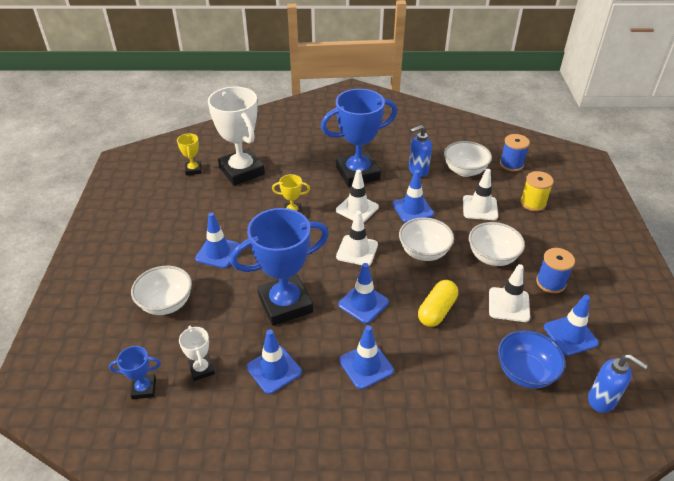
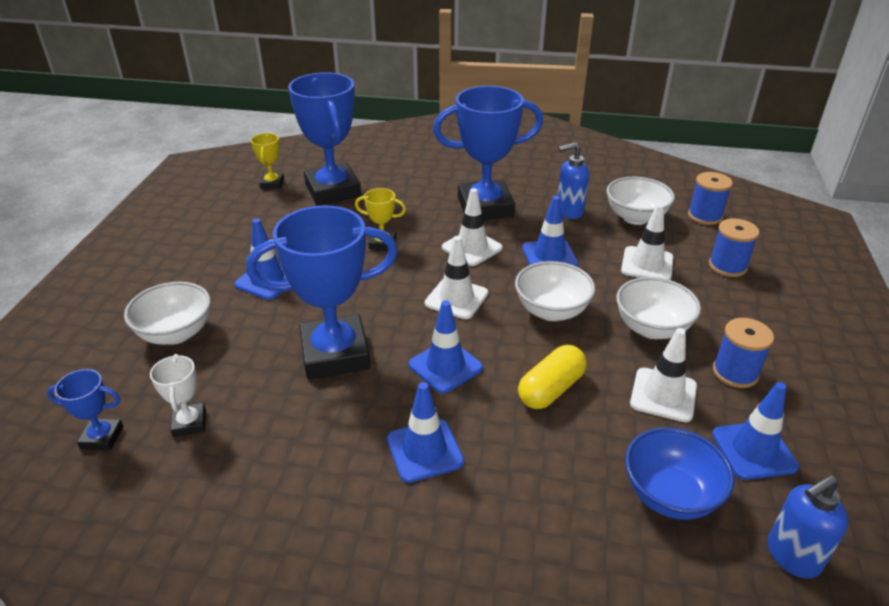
camera: 10 degrees right, 5 degrees down
(242, 171) = (333, 190): white trophy -> blue trophy
(274, 369) = (289, 437): blue traffic cone -> none
(533, 203) = (727, 266): yellow spool -> blue spool
(602, 400) = (792, 556): blue soap dispenser -> blue soap dispenser turned 105 degrees clockwise

